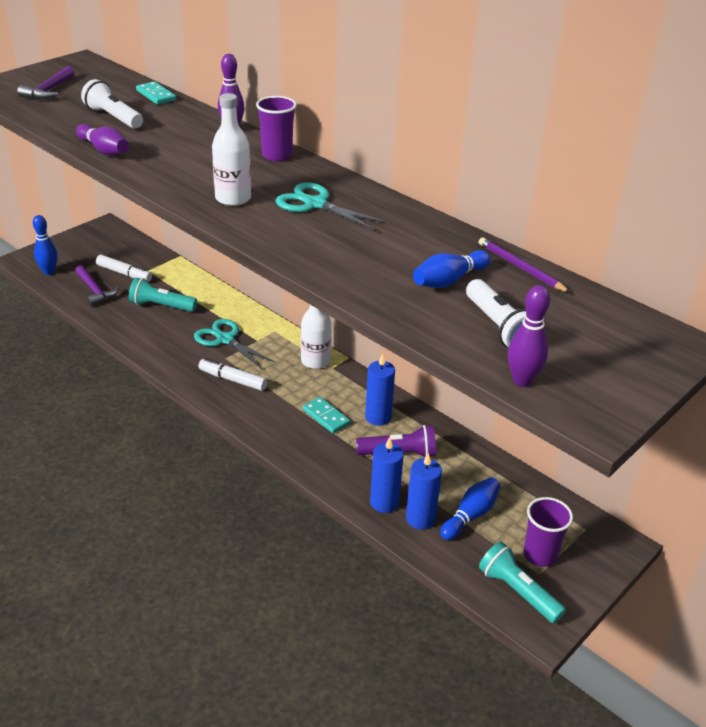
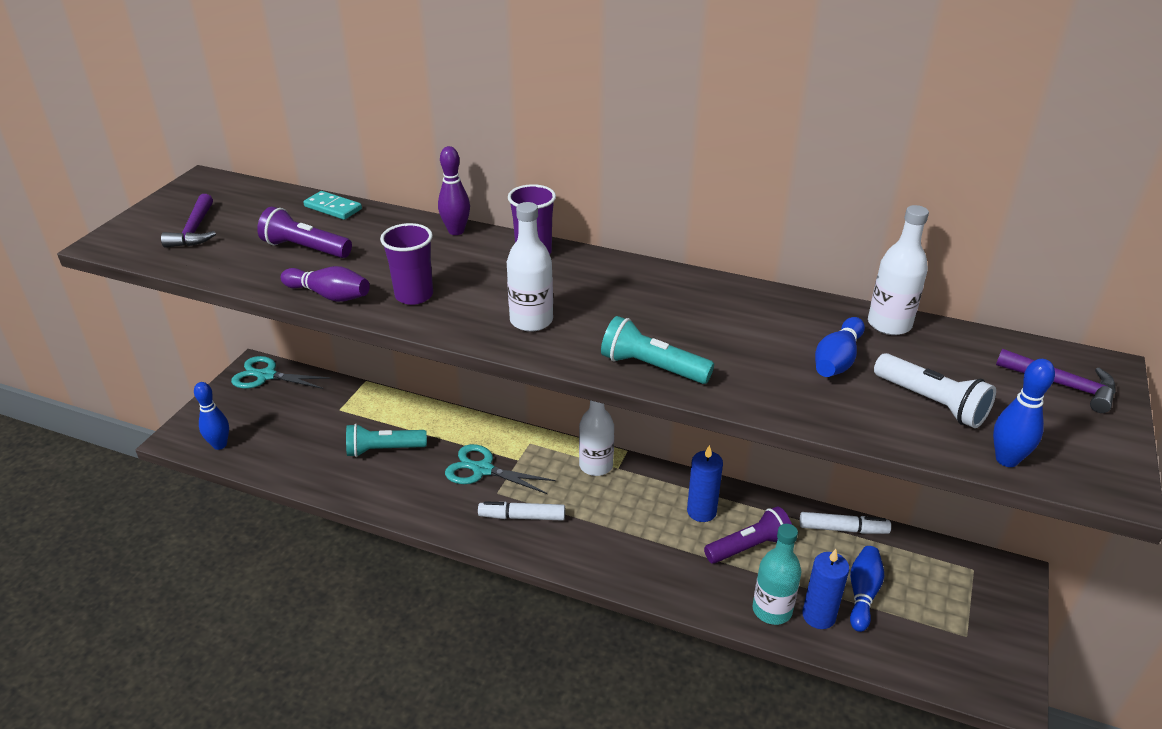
camera: 20 degrees left, 0 degrees up
(95, 291) = (292, 453): purple hammer -> purple hammer (1062, 385)
(113, 117) = (305, 248): white flashlight -> purple flashlight
(124, 273) = (314, 421): white marker -> white marker (843, 529)
(315, 204) = (626, 304): turquoise scissors -> turquoise scissors (266, 376)
(326, 417) = (649, 529): turquoise domino -> none
(384, 502) = (772, 610): blue candle -> turquoise bottle
(518, 591) = (961, 664): turquoise flashlight -> turquoise flashlight (652, 367)
(520, 267) = (889, 324): purple pencil -> white bottle
(522, 380) = (1006, 459): purple bowling pin -> blue bowling pin
(540, 555) = (953, 614): purple cup -> purple cup (414, 295)

